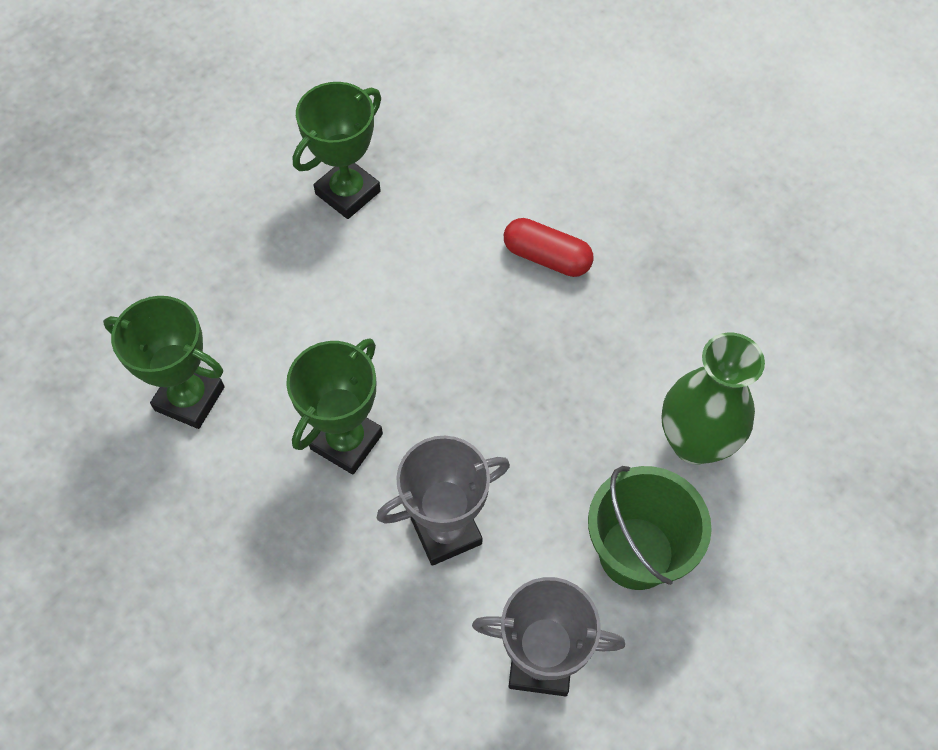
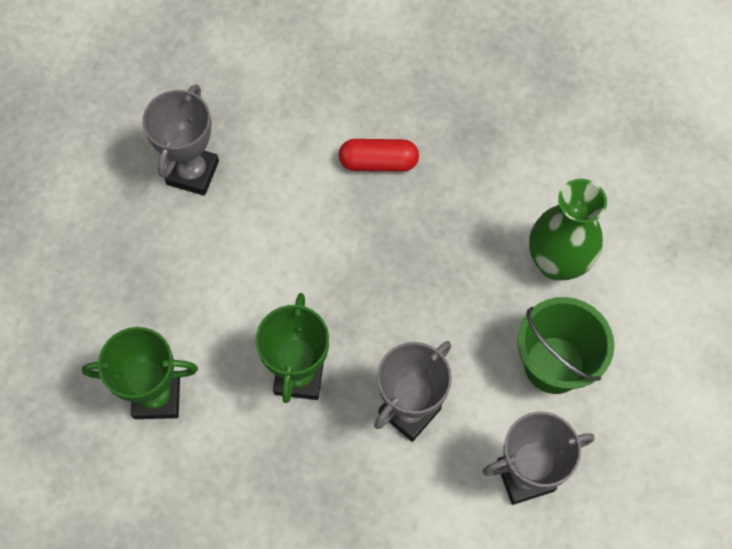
camera: 25 degrees left, 5 degrees up
(348, 193) = (193, 173): green trophy -> grey trophy

